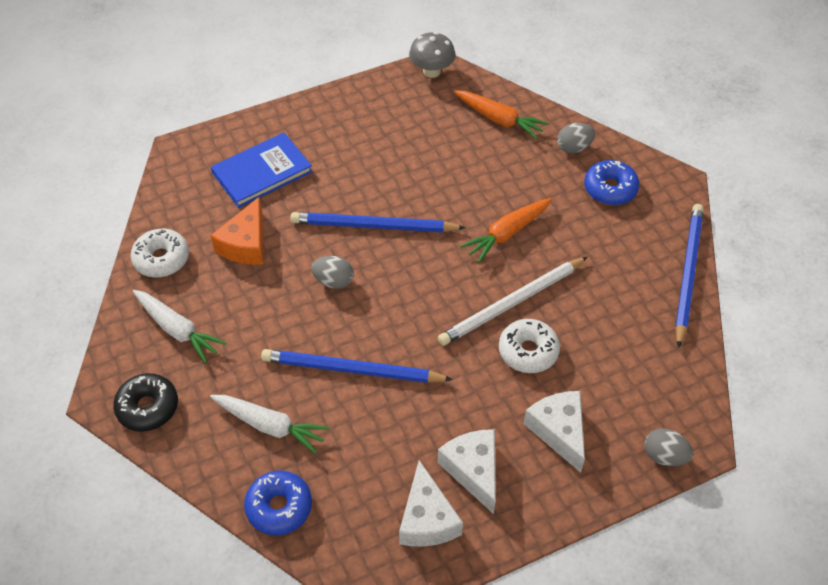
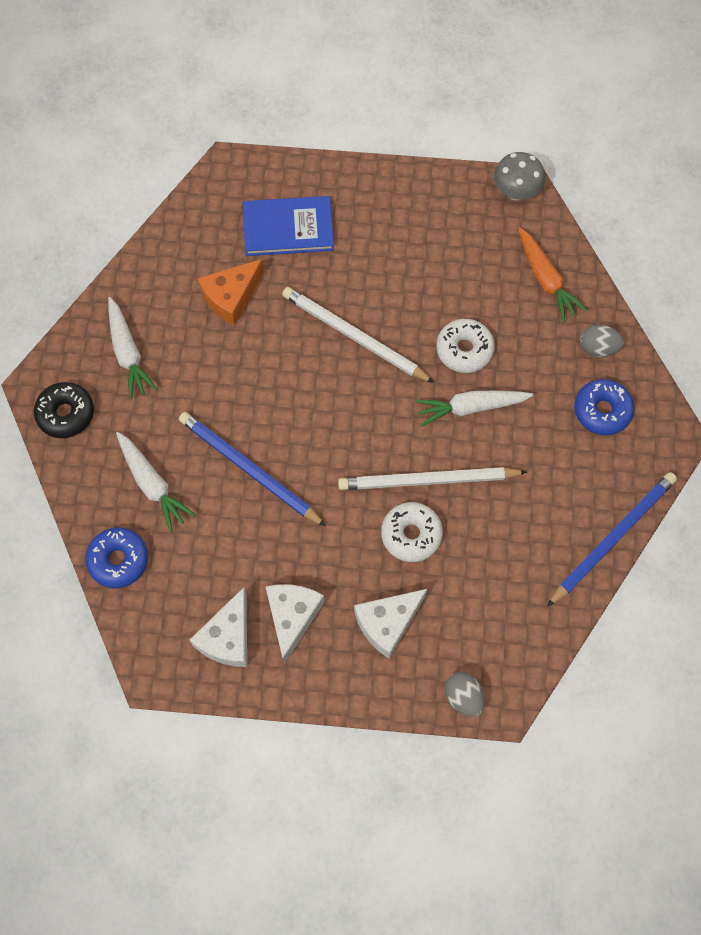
camera: 30 degrees right, 15 degrees up
(161, 259) = (152, 275): white donut -> white donut (464, 350)
(333, 281) = (285, 375): grey egg -> none
(373, 226) = (354, 336): blue pencil -> white pencil
(507, 233) = (470, 407): orange carrot -> white carrot
(558, 431) = (387, 623): white cheese -> white cheese turned 135 degrees counterclockwise

